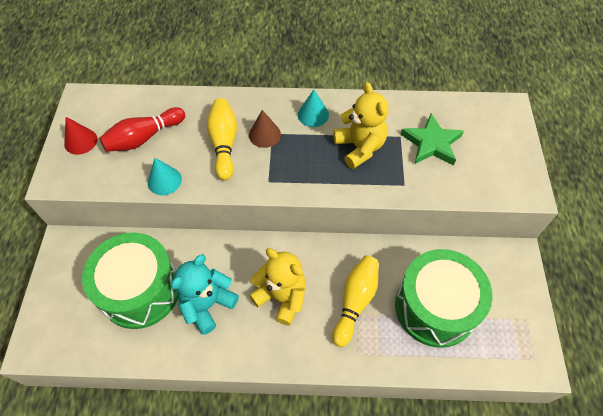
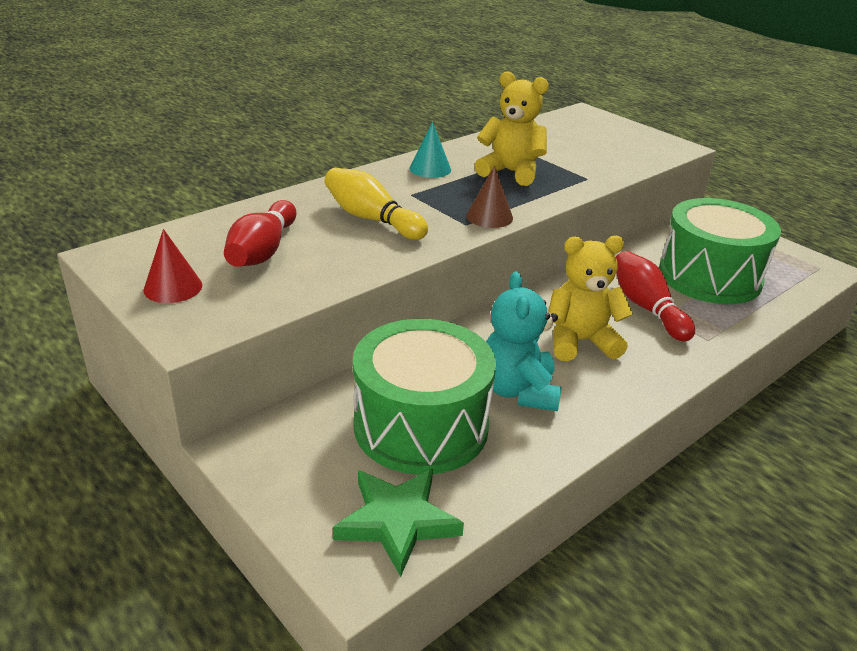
camera: 45 degrees left, 25 degrees down
(164, 181) = (349, 270): turquoise cone -> none
(264, 134) = (404, 197): brown cone -> brown cone (489, 216)
(355, 301) = (646, 308): yellow bowling pin -> red bowling pin
(431, 143) = (564, 149): green star -> green star (397, 521)

